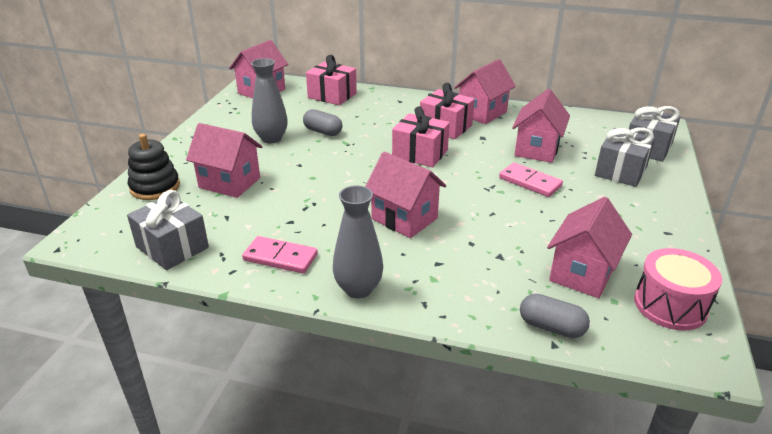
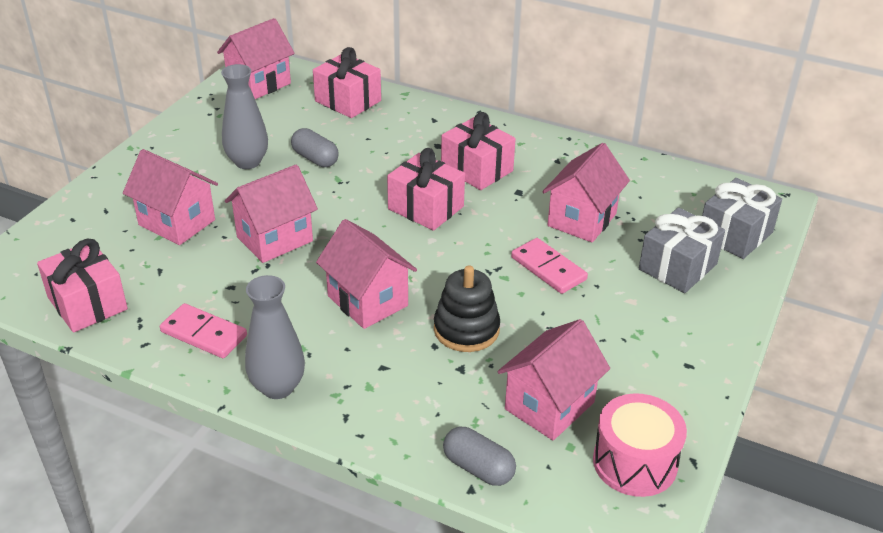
camera: 10 degrees right, 5 degrees up
(155, 187) = (89, 218): black stacking toy -> black stacking toy (466, 329)
(172, 247) = (87, 303): grey gift -> pink gift
(482, 113) = (536, 152): pink house -> pink house (275, 239)

